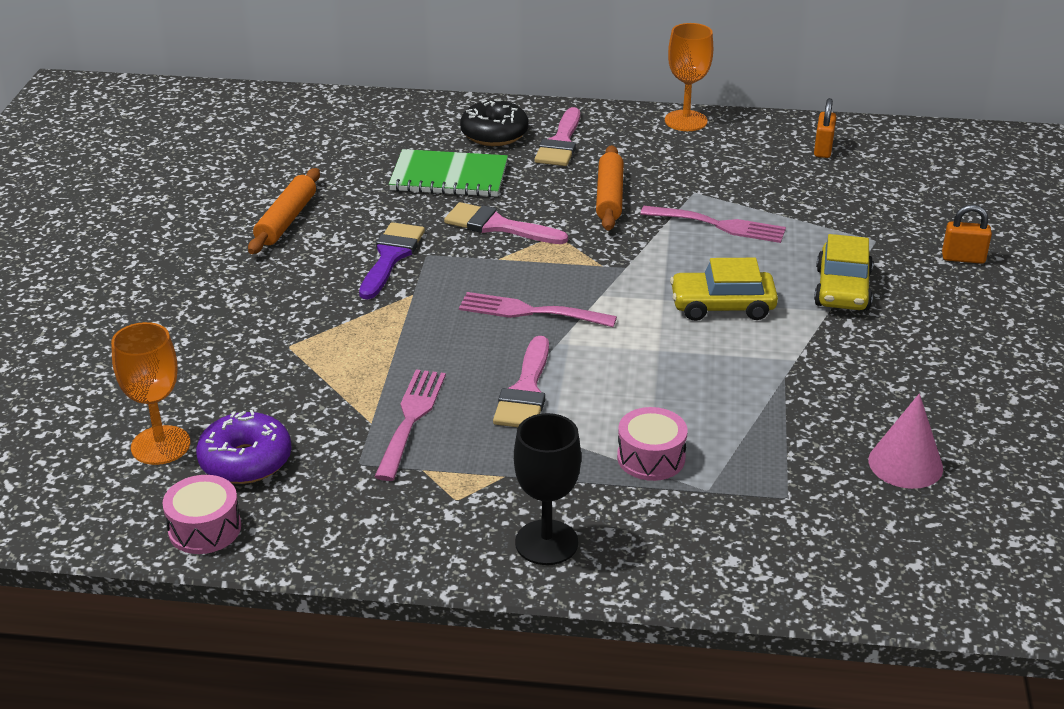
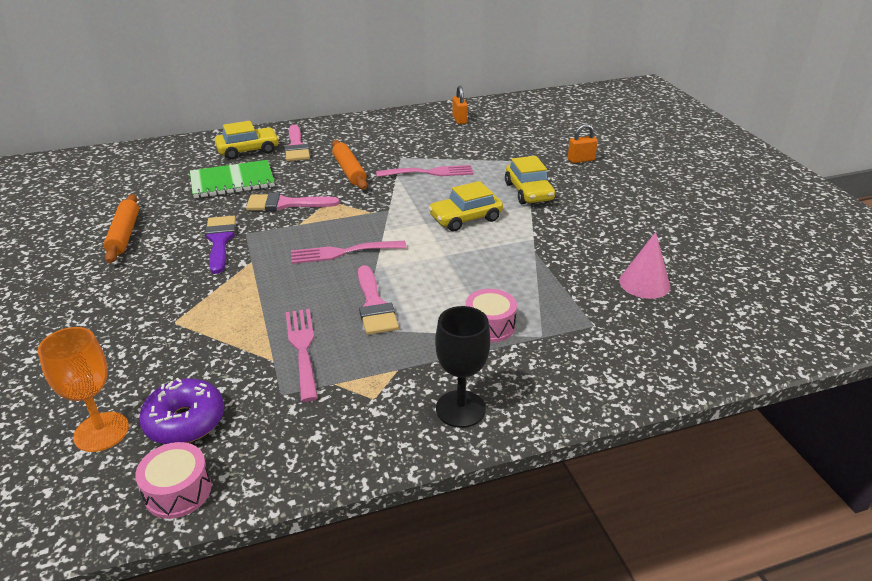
camera: 25 degrees left, 0 degrees up
(494, 134) = (248, 150): black donut -> yellow car
(685, 121) = (367, 120): orange goblet -> none

